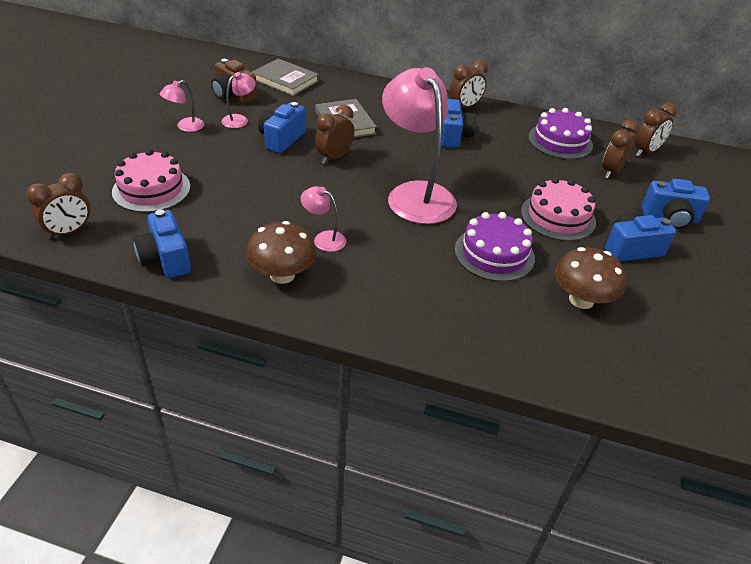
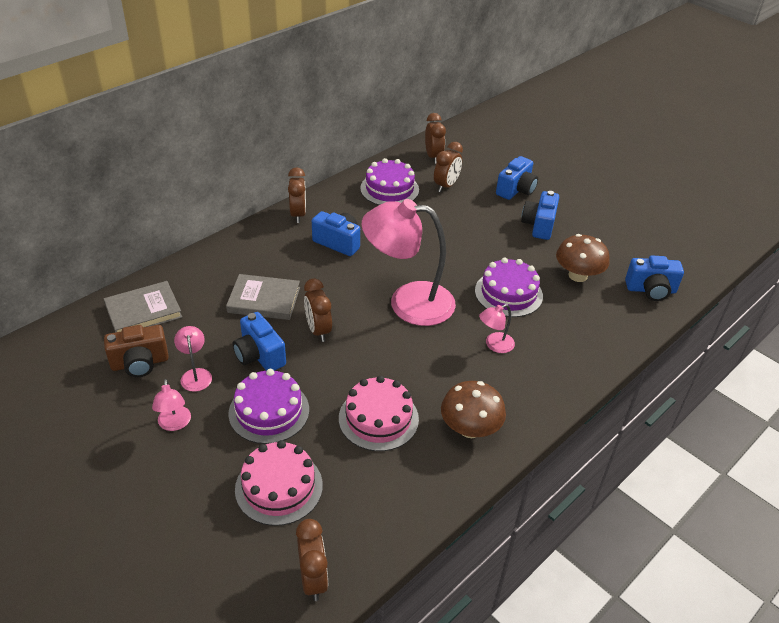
camera: 60 degrees left, 0 degrees up
(166, 259) = (404, 506): blue camera -> blue camera (651, 290)
(225, 161) = (269, 411): none -> purple cake
(324, 238) = (436, 383): pink lamp -> pink lamp (494, 345)
(558, 217) = (484, 240): pink cake -> pink cake (378, 418)
(611, 171) = (446, 186): brown clock -> brown clock turned 120 degrees counterclockwise

